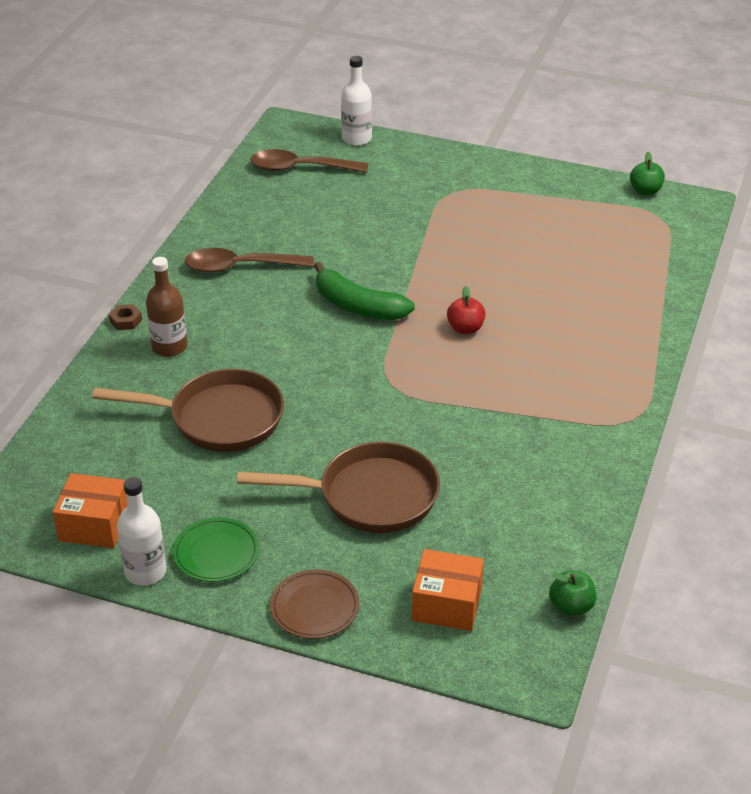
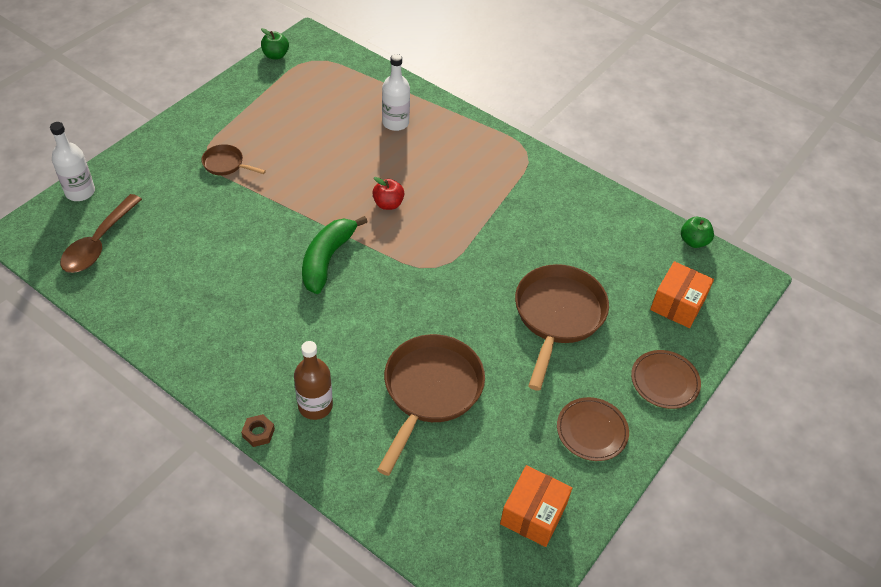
camera: 75 degrees left, 10 degrees up
(145, 572) = (600, 486): white bottle -> white bottle (395, 123)
(216, 553) = (592, 431): green plate -> brown plate
(240, 267) = (225, 325): brown spoon -> none
(358, 306) = (327, 259): green banana -> green banana turned 150 degrees clockwise
(450, 207) = (226, 164): none -> brown pan

